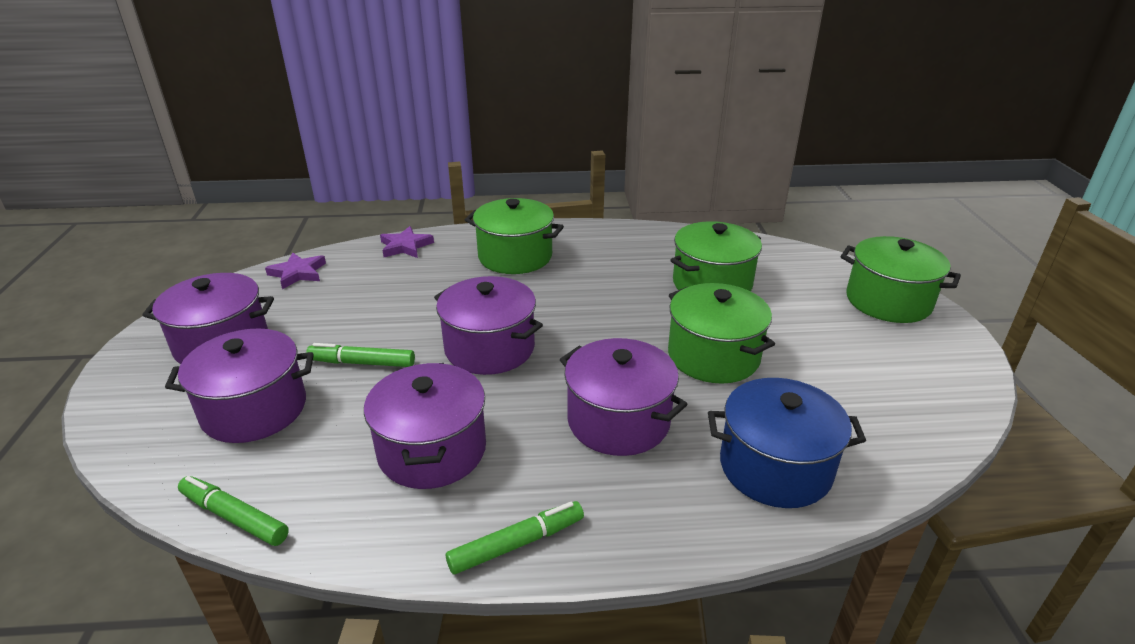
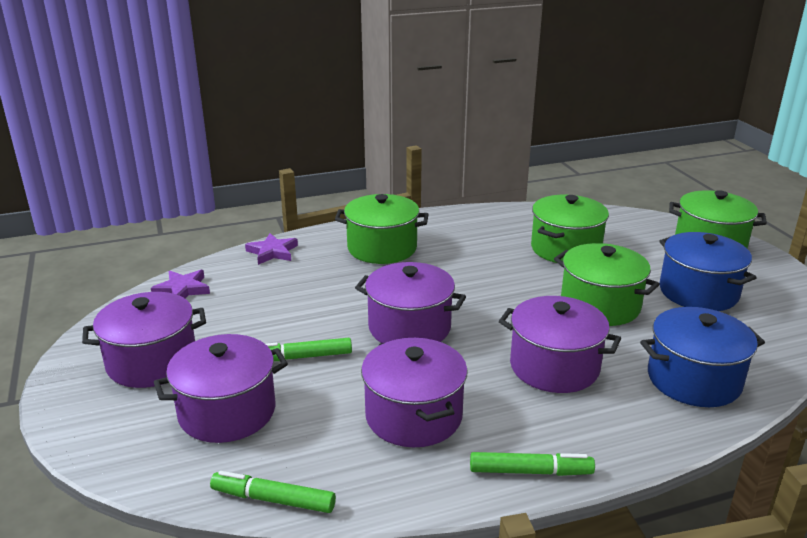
camera: 15 degrees left, 5 degrees down
(517, 544) = (530, 471): green marker -> green marker turned 45 degrees clockwise
(841, 358) = (698, 292): none -> blue pot

